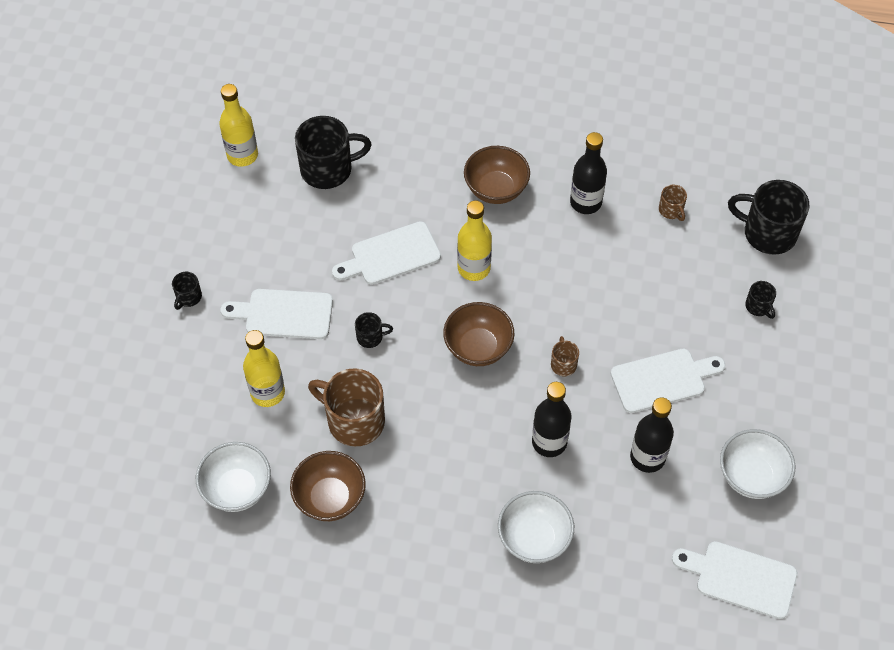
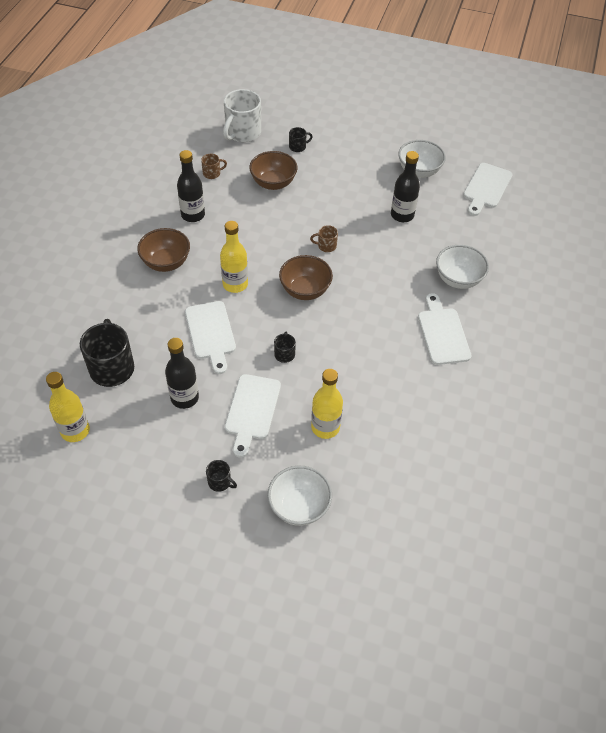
camera: 85 degrees left, 5 degrees down
(237, 489) = (410, 454): white bowl -> white bowl (299, 506)
(330, 498) = (422, 392): brown bowl -> brown bowl (273, 183)
(354, 420) = (357, 371): brown mug -> none
(549, 442) = (386, 262): black bottle -> black bottle (184, 398)
(663, 380) = (345, 199): white cutting board -> white cutting board (442, 333)
(768, 233) = (242, 133): black mug -> white mug

